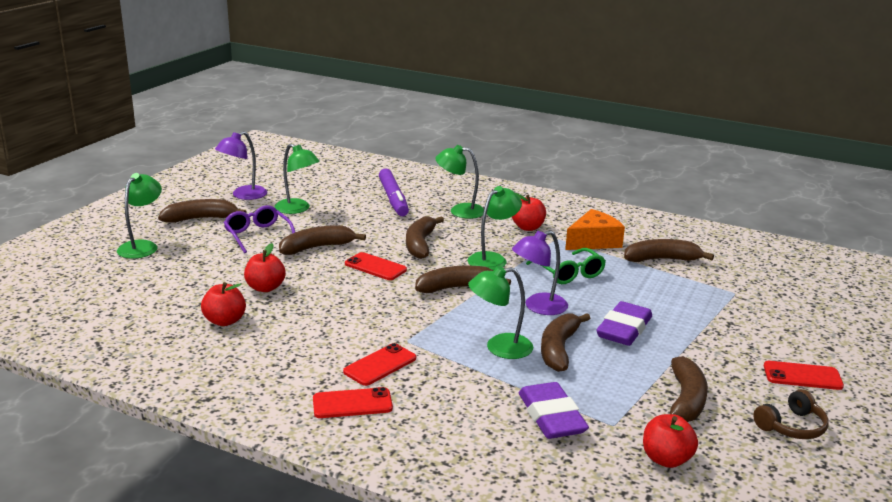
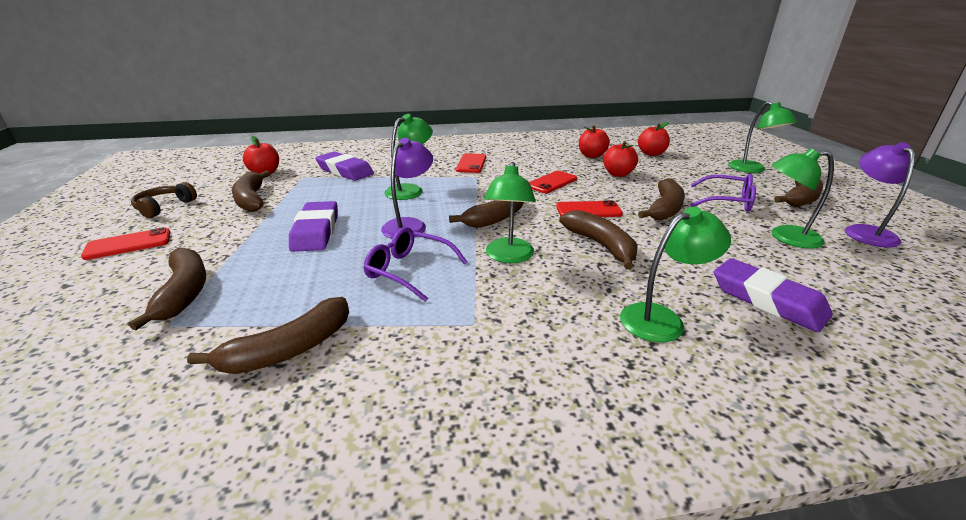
camera: 145 degrees right, 5 degrees up
(352, 403) = (459, 150): red phone -> red phone (552, 182)
(393, 199) = (767, 300): purple marker -> purple eraser
(528, 227) = (534, 328): red apple -> red apple (651, 154)
(559, 349) = (365, 201): brown banana -> brown banana (184, 292)
(569, 274) = (409, 270): green glasses -> purple glasses
(593, 241) = (416, 343): orange cheese -> none

